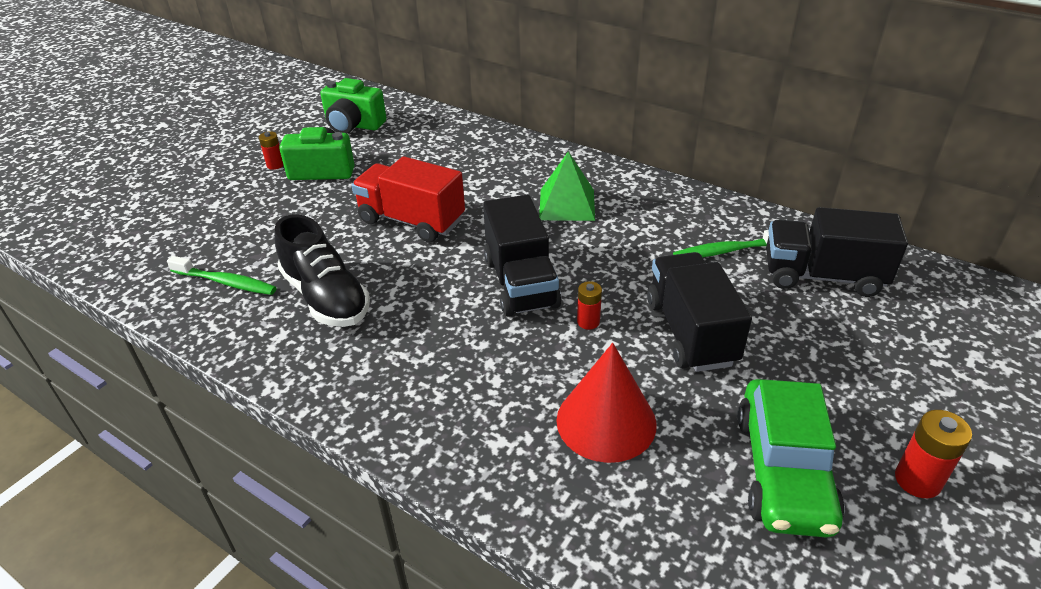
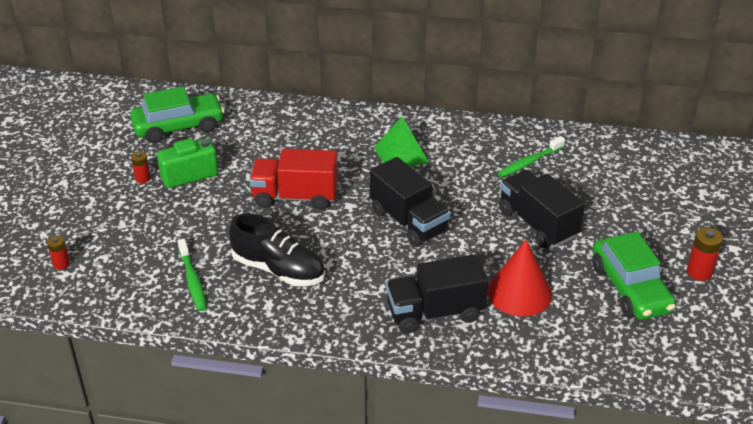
camera: 25 degrees left, 0 degrees up
(226, 282) = (192, 280): green toothbrush -> green toothbrush turned 75 degrees clockwise
(353, 125) = (179, 127): green camera -> green car
(588, 322) = (470, 235): red battery -> red battery (61, 264)
(822, 276) = (597, 164): black truck -> black truck (435, 312)

